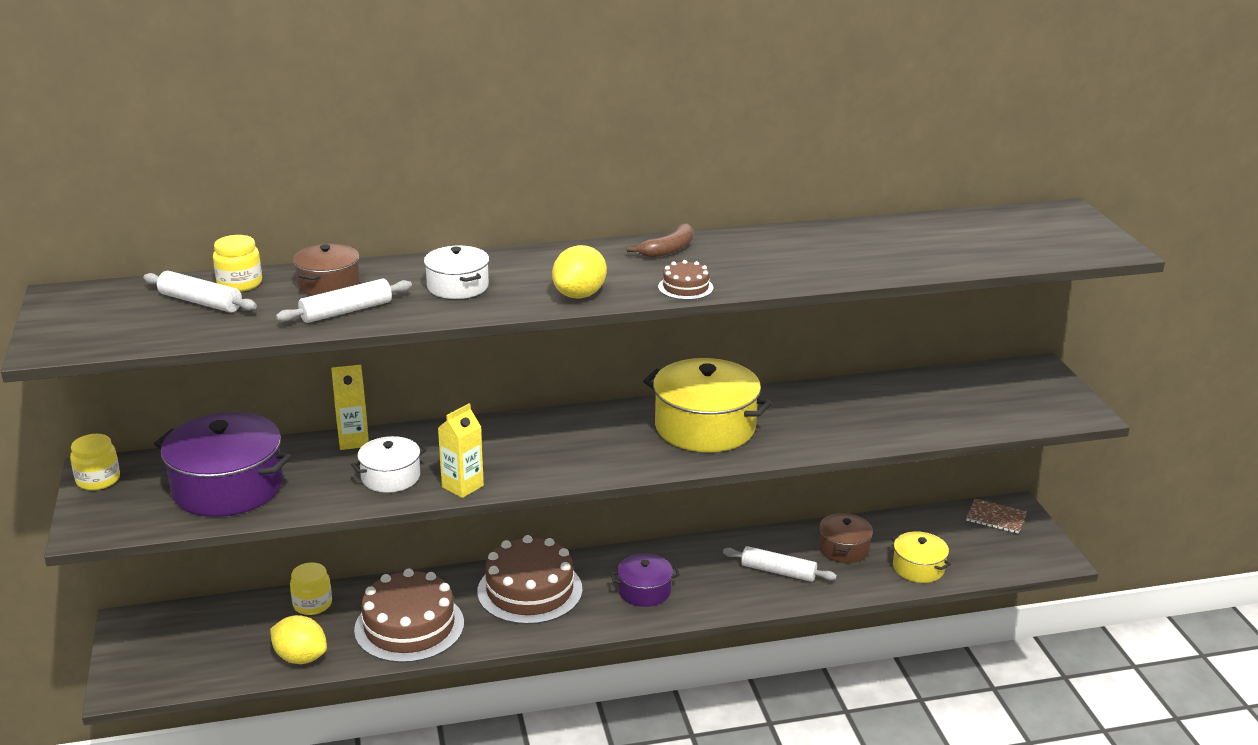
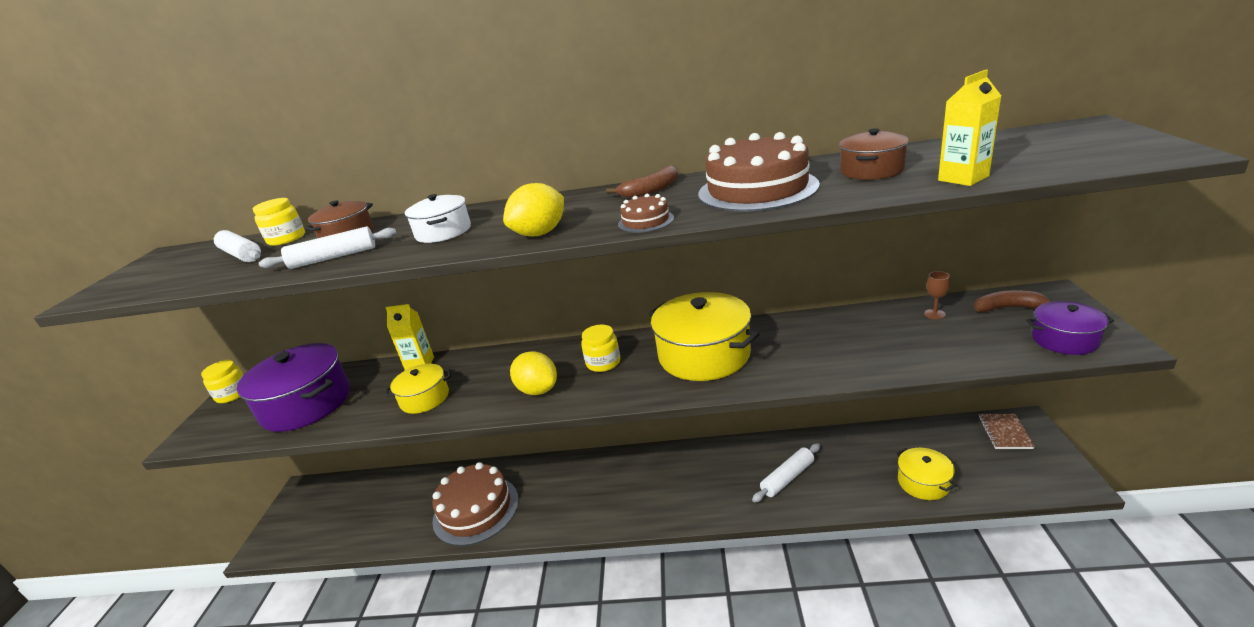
camera: 20 degrees right, 0 degrees up
(300, 658) = (388, 532): yellow lemon -> yellow lemon (538, 390)
(312, 604) = (420, 483): yellow jar -> yellow jar (603, 362)
(390, 477) = (424, 398): white pot -> yellow pot
(462, 486) = (473, 409): yellow carton -> yellow carton (963, 178)
(529, 590) = (577, 482): brown cake -> brown cake (757, 189)
(644, 591) = (667, 489): purple pot -> purple pot (1064, 340)
(778, 572) = (787, 478): white rolling pin -> white rolling pin turned 75 degrees counterclockwise
(844, 548) = (852, 457): brown pot -> brown pot (871, 170)
(931, 386) = (934, 314): none -> brown goblet
(996, 518) = (1005, 432): brown notebook -> brown notebook turned 60 degrees clockwise
(999, 380) = (1008, 308): none -> brown banana

